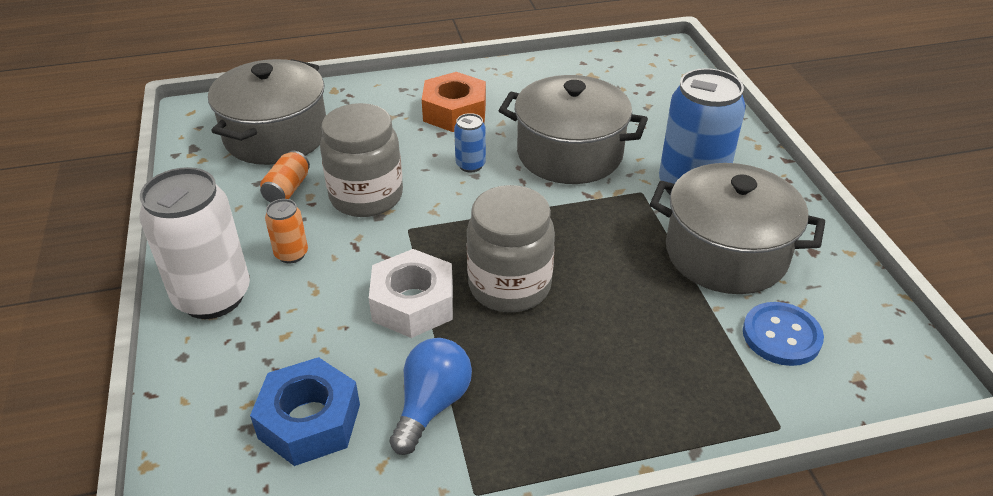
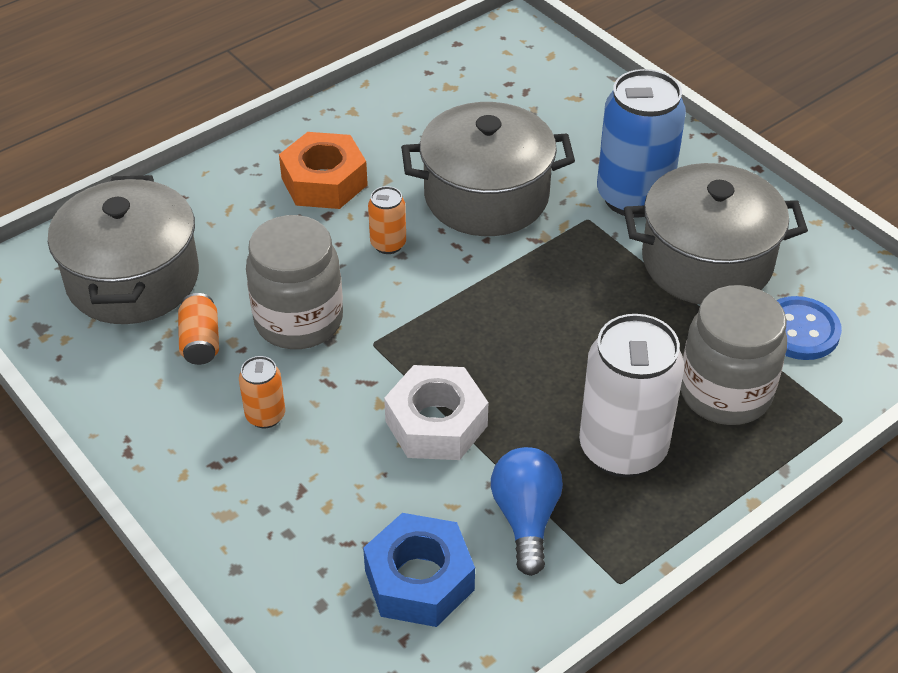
camera: 25 degrees left, 5 degrees up
(213, 296) = (215, 494): white can -> white can (622, 449)
(470, 165) = (388, 244): blue can -> orange can
(509, 286) = (520, 370): grey jar -> grey jar (725, 393)

